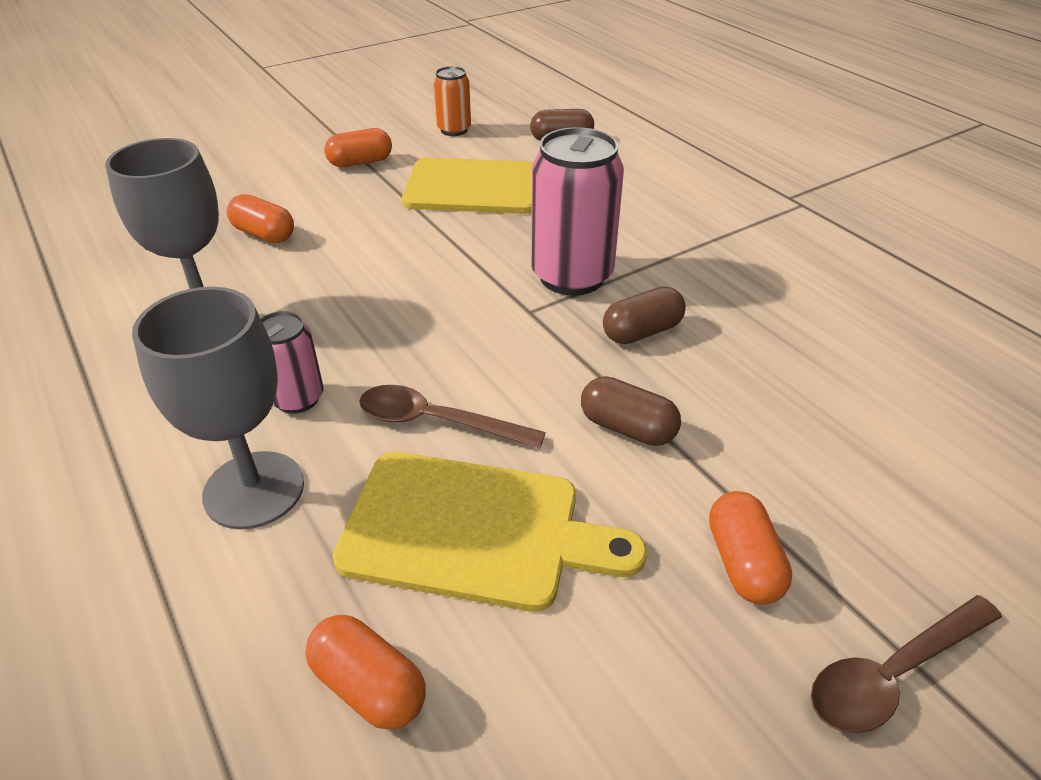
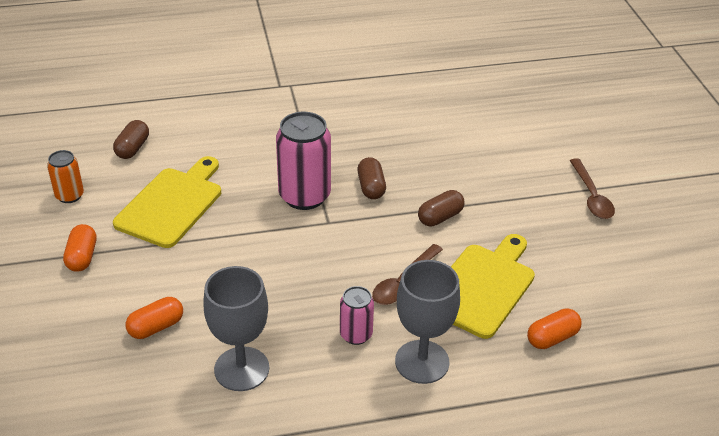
camera: 70 degrees left, 0 degrees up
(743, 563) = (531, 212): orange capsule -> none

